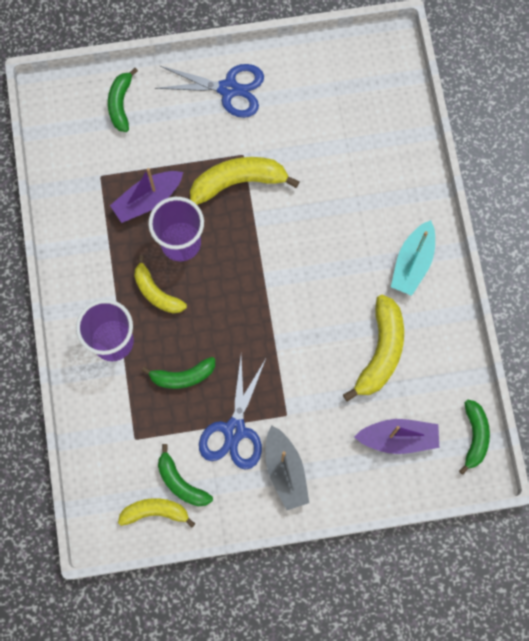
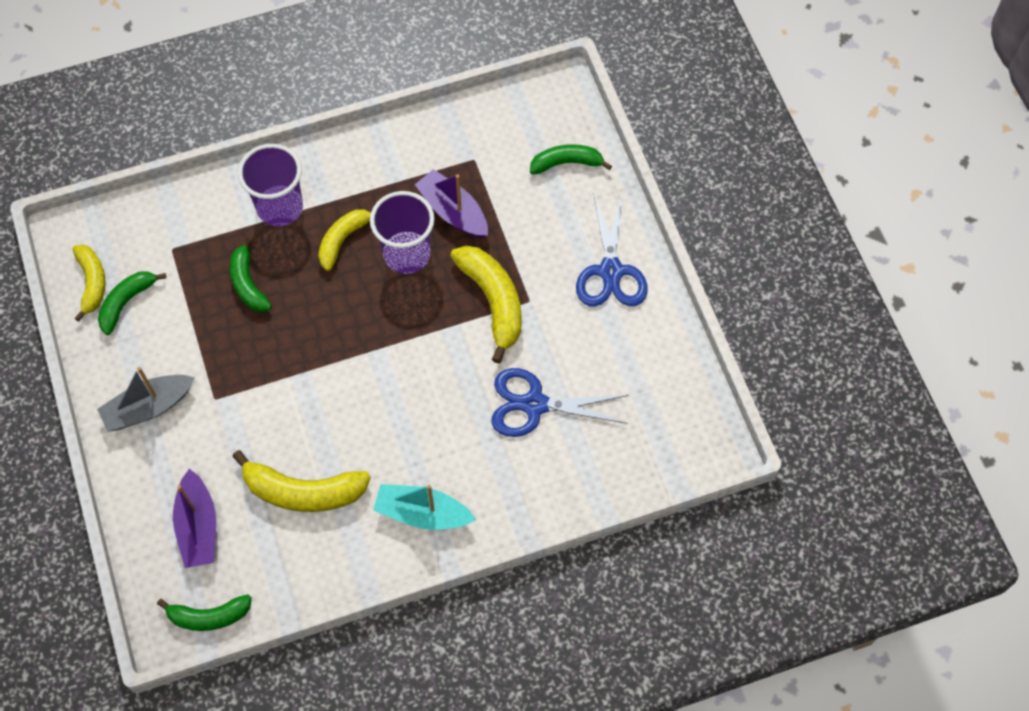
camera: 80 degrees right, 10 degrees down
(234, 430) = (191, 347): blue scissors -> blue scissors (534, 404)

